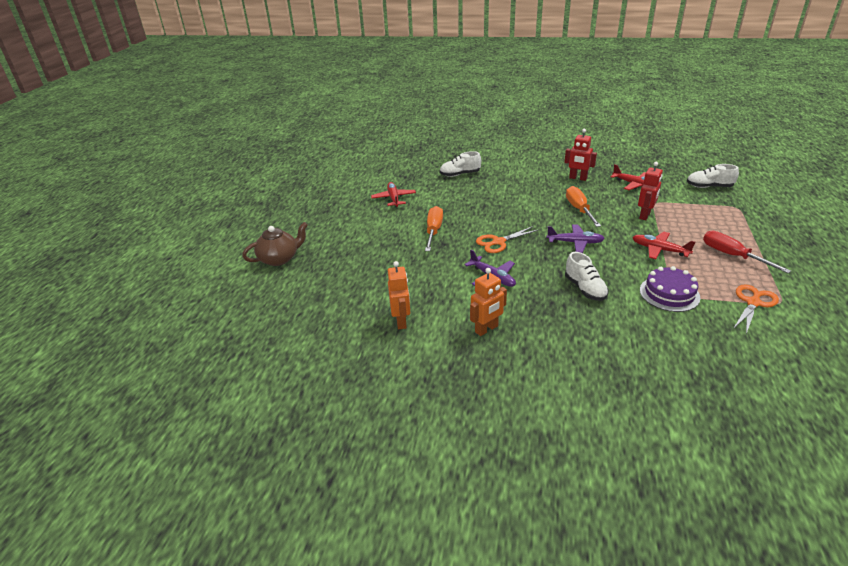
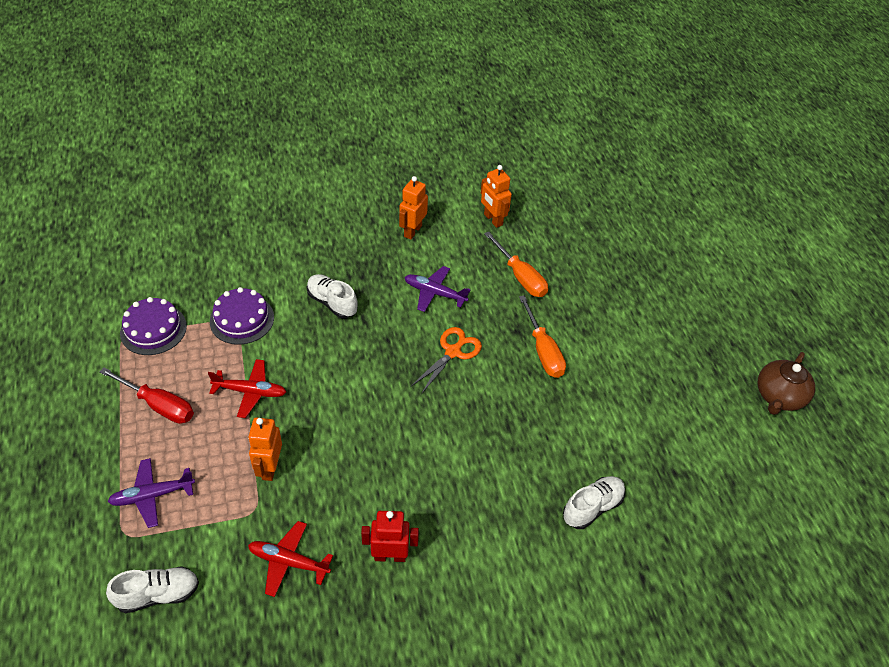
camera: 150 degrees right, 15 degrees up
(279, 259) = (676, 259): brown teapot -> brown teapot (778, 397)
(393, 198) = (645, 406): red plane -> none
(575, 243) = (358, 377): purple plane -> purple plane (152, 495)
(579, 209) = (368, 455): orange screwdriver -> orange screwdriver (520, 277)
(645, 215) = (269, 468): red robot -> orange robot
(753, 302) = (153, 329): orange scissors -> purple cake

